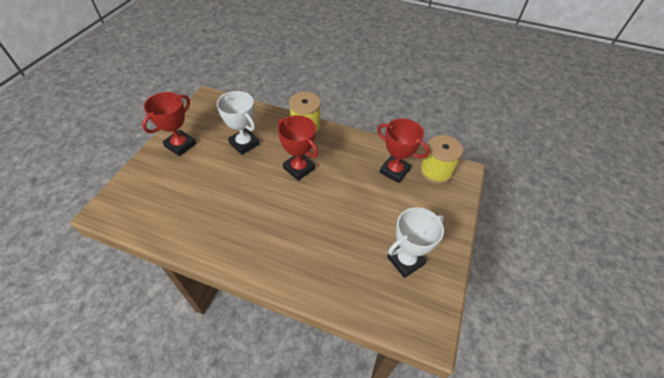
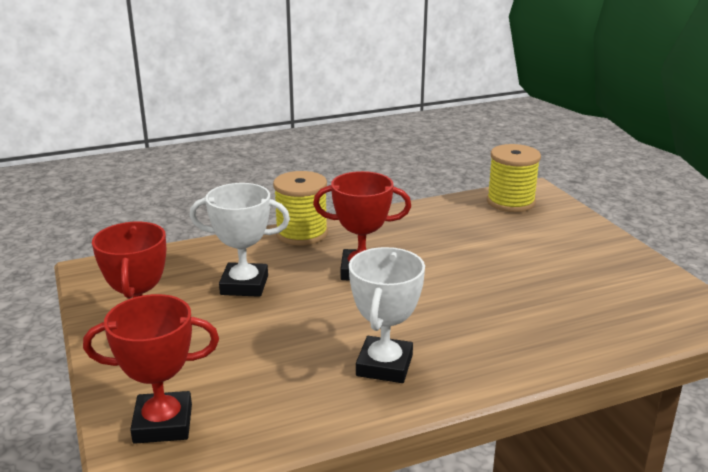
camera: 40 degrees left, 25 degrees down
(394, 171) = (471, 221): red trophy -> red trophy (163, 423)
(405, 260) = (604, 279): white trophy -> white trophy (384, 365)

